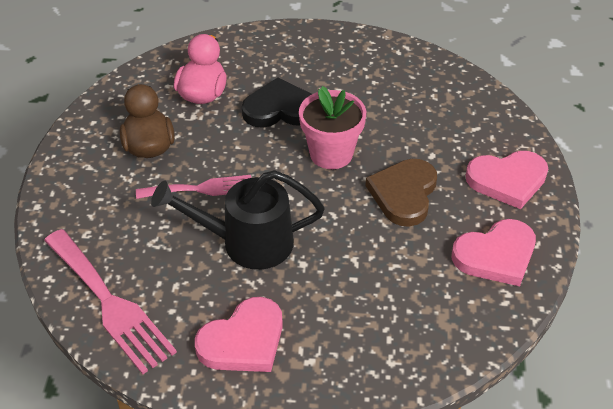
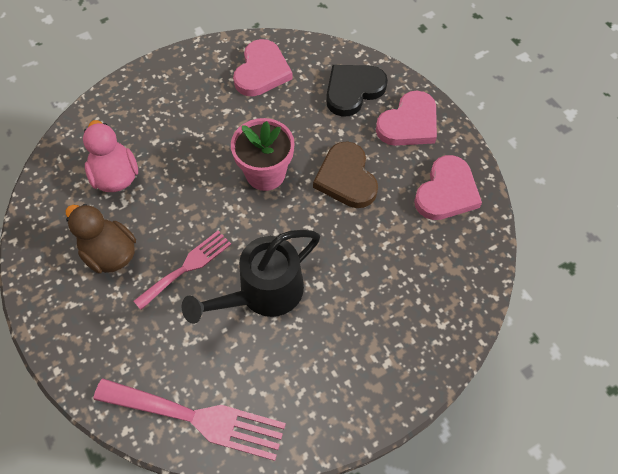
camera: 35 degrees left, 15 degrees up
(243, 341) = (327, 379): pink heart -> pink heart (262, 71)
(280, 109) = (192, 154): black heart -> black heart (353, 90)

